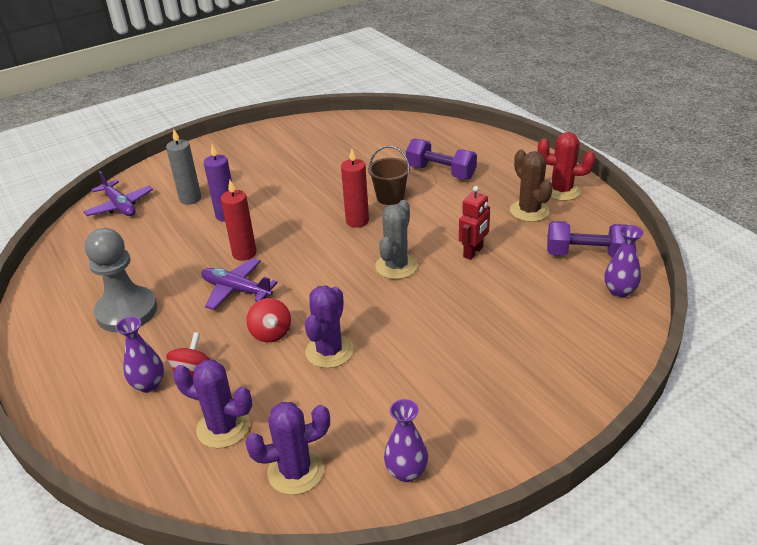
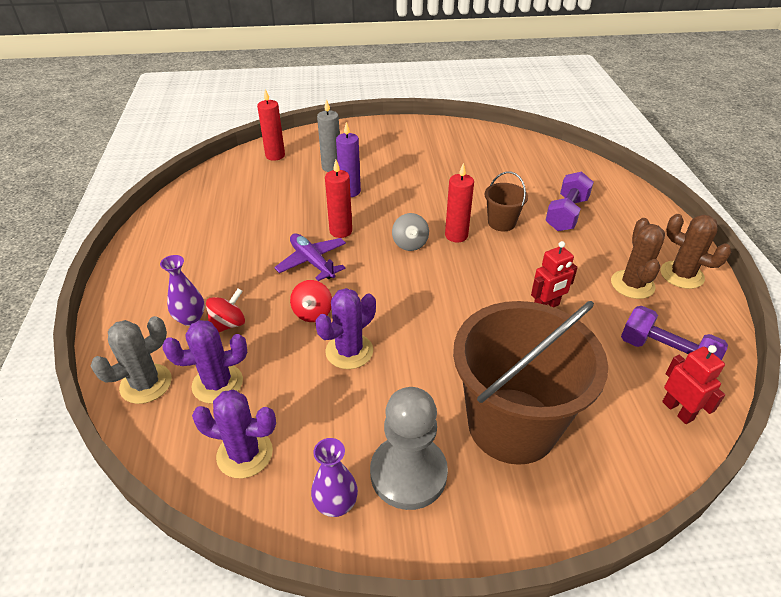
camera: 25 degrees right, 5 degrees up
(120, 206) = (275, 155): purple plane -> red candle
(126, 311) = (218, 248): grey pawn -> grey pawn (408, 473)
(223, 427) = (217, 383): purple cactus -> purple cactus turned 60 degrees counterclockwise
(319, 242) = (410, 244): none -> grey spinning top
(396, 266) = (462, 293): grey cactus -> grey cactus (146, 384)
(441, 172) = (566, 214): purple dumbbell -> purple dumbbell turned 60 degrees clockwise
(506, 352) = (512, 425): none -> brown bucket
(561, 190) = (681, 275): red cactus -> brown cactus
(619, 291) = (677, 410): purple vase -> red robot

